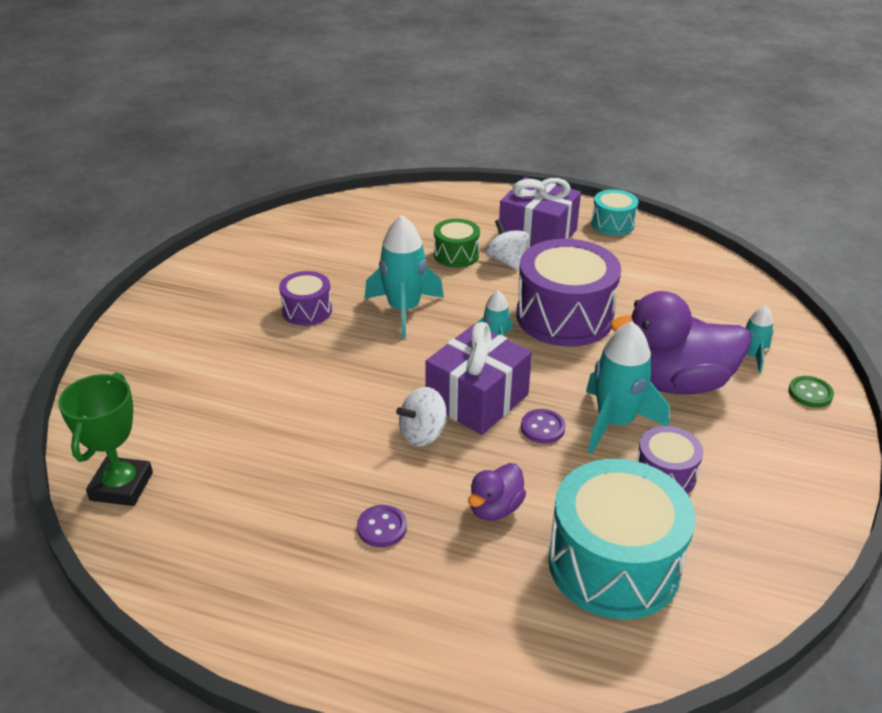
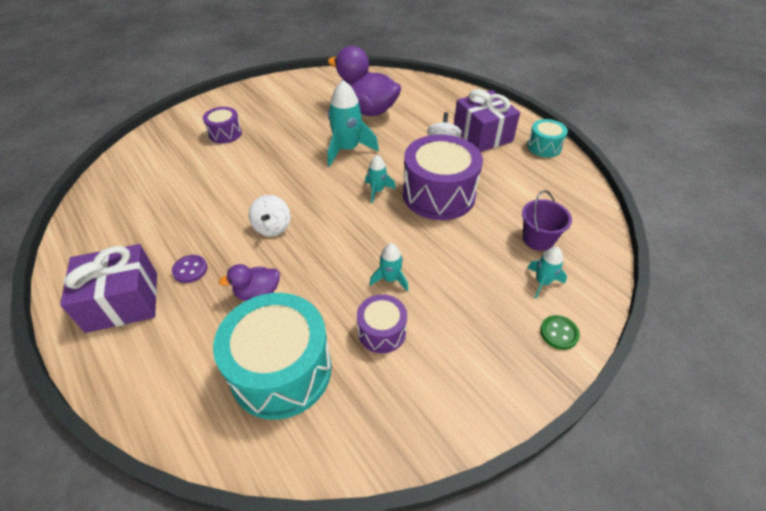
camera: 35 degrees right, 10 degrees up
(121, 486) = (112, 182): green trophy -> none
(307, 310) = (297, 128): purple drum -> purple drum (225, 133)
(423, 434) = (272, 227): white spinning top -> white spinning top turned 90 degrees counterclockwise
(456, 255) = (416, 128): green drum -> none
(477, 399) = (325, 221): purple gift -> purple gift (123, 301)
(542, 428) = (342, 259): purple button -> none
(615, 422) = (390, 279): turquoise rocket -> turquoise rocket, size x0.54
(676, 383) = (463, 273): purple duck -> purple duck (367, 110)
(705, 318) = (538, 239): none -> purple bucket

